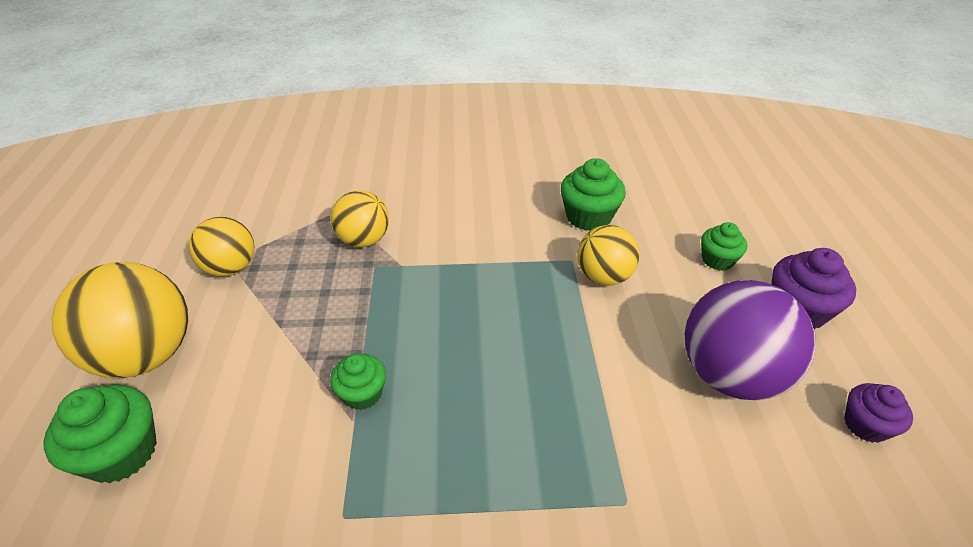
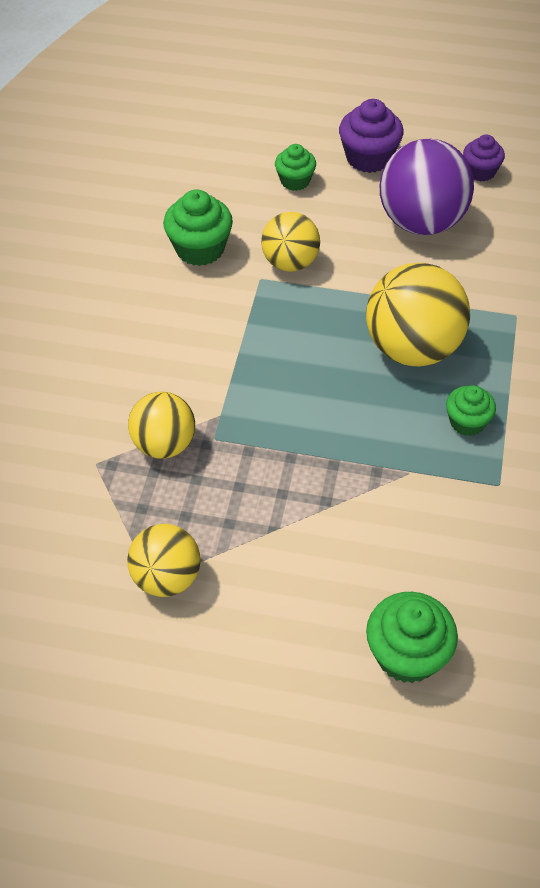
camera: 75 degrees left, 10 degrees up
(147, 355) = (286, 650): yellow ball -> yellow ball (413, 348)
(362, 394) = (383, 463): green cupcake -> green cupcake (467, 422)

